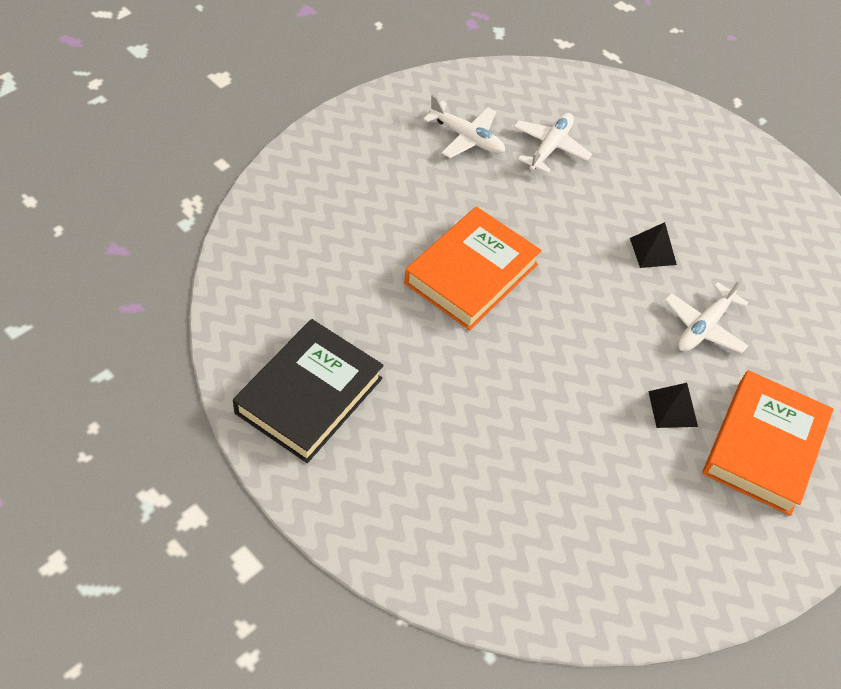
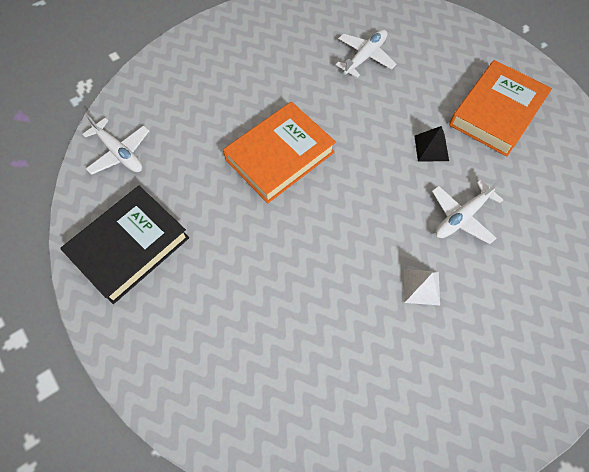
camera: 15 degrees right, 10 degrees up
(466, 137) = (301, 45): white plane -> white plane (119, 153)
(673, 408) = (421, 287): black pyramid -> white pyramid
(764, 447) = (494, 330): orange book -> orange book (496, 112)

